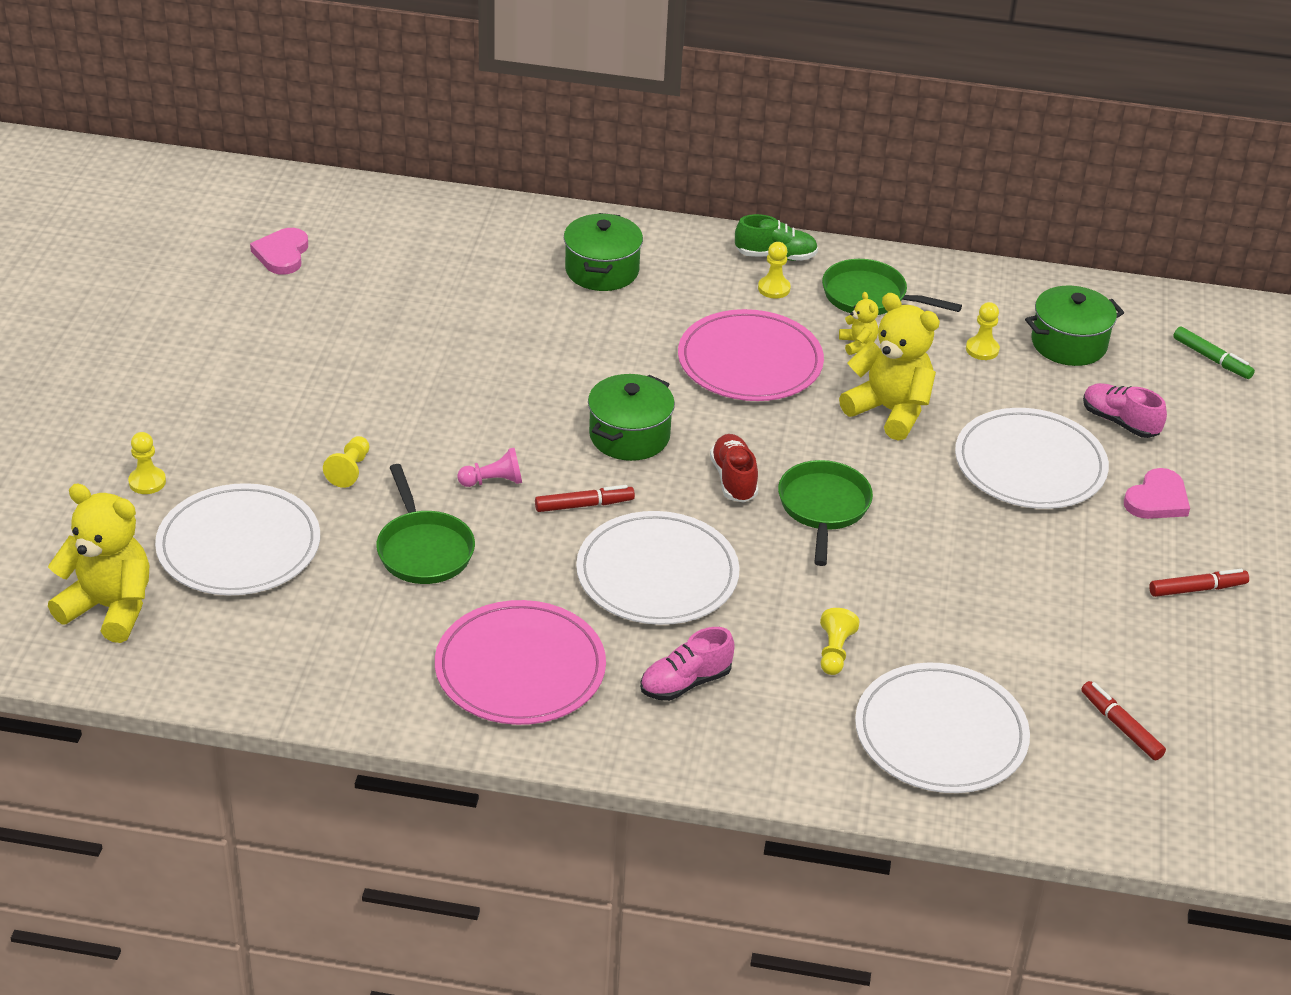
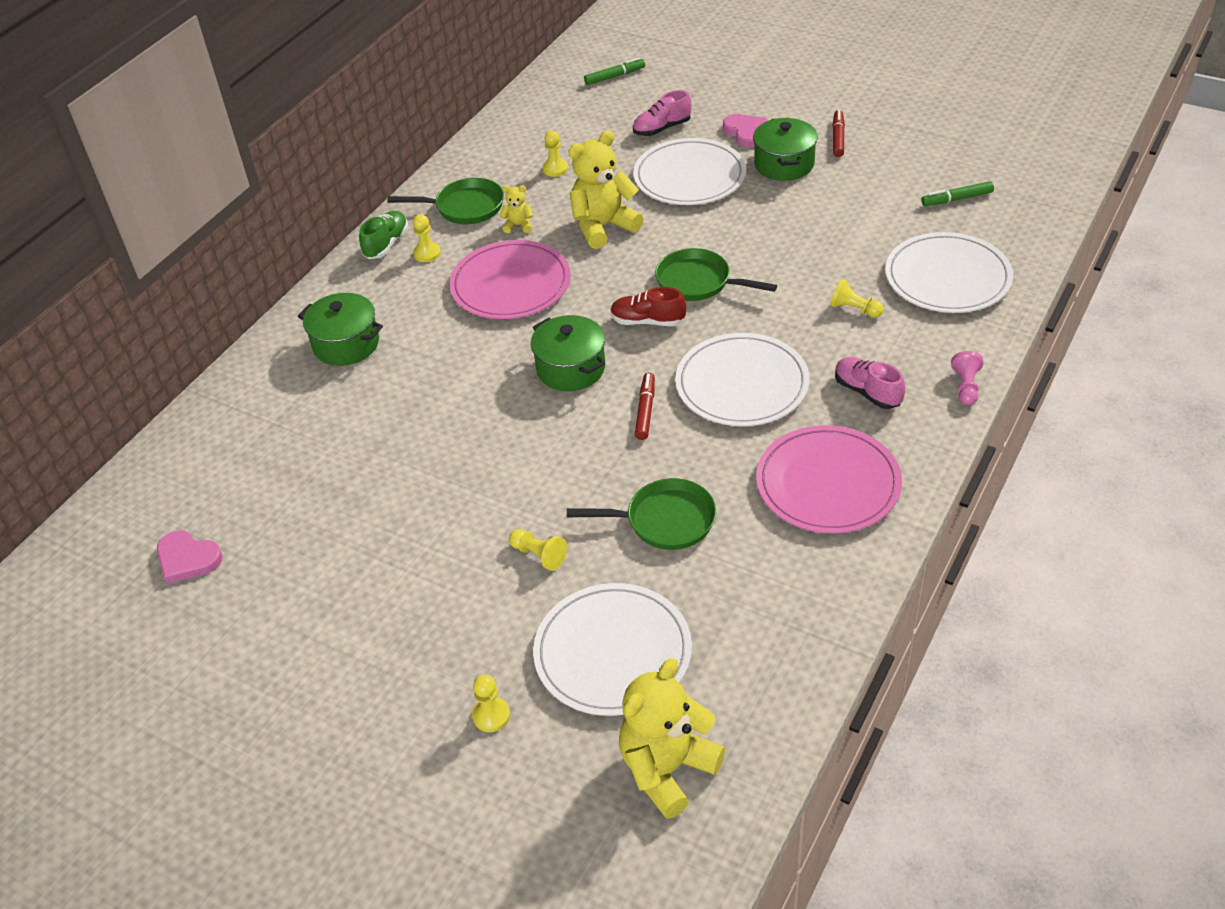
camera: 65 degrees left, 5 degrees up
(493, 481) = (593, 461): pink pawn -> pink pawn (966, 387)
(685, 682) = (867, 392): pink shoe -> pink shoe turned 150 degrees clockwise
(870, 296) = (465, 207): green pan -> green pan turned 135 degrees counterclockwise
(1068, 344) = (568, 130): green pot -> green pot (784, 164)
(1121, 726) = (957, 199): red marker -> green marker

